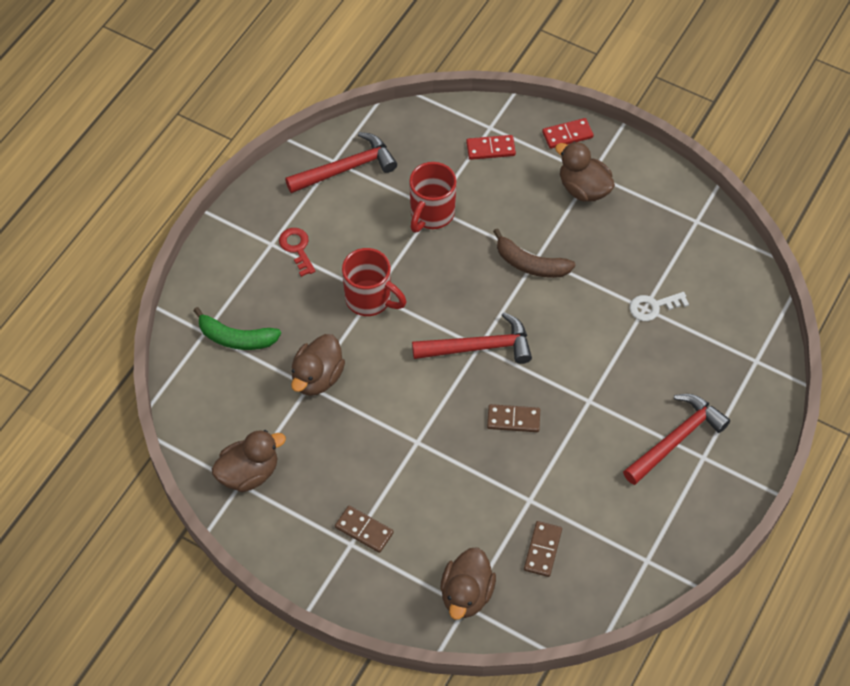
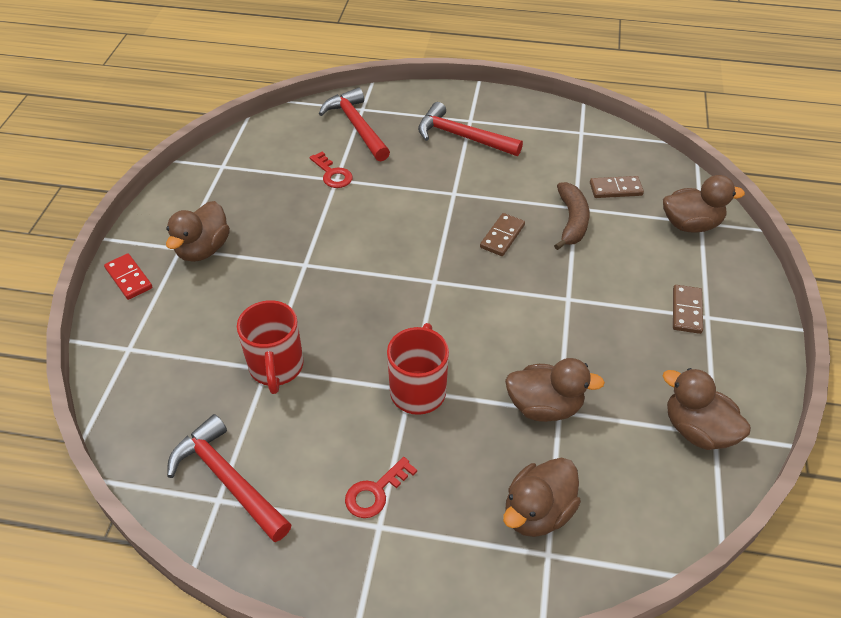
camera: 110 degrees left, 10 degrees down
(236, 338) = (537, 512): green banana -> brown duck
(431, 214) = (276, 368): red mug -> red mug turned 75 degrees clockwise
(479, 347) = (435, 281): red hammer -> red hammer (356, 126)
(490, 149) = (163, 339): red domino -> none
(513, 420) = (502, 236): brown domino -> brown domino turned 45 degrees clockwise
(530, 264) = (315, 267): brown banana -> brown banana (571, 221)
(653, 307) = (332, 174): white key -> red key

